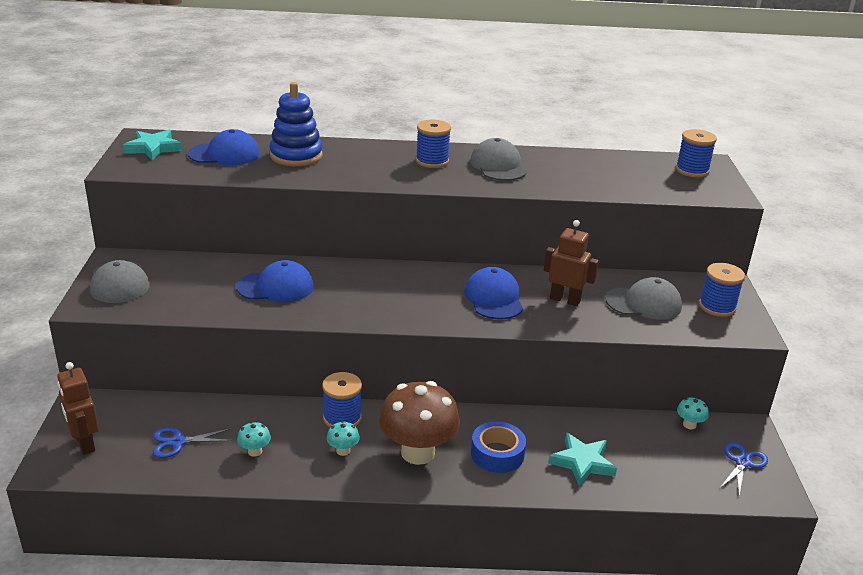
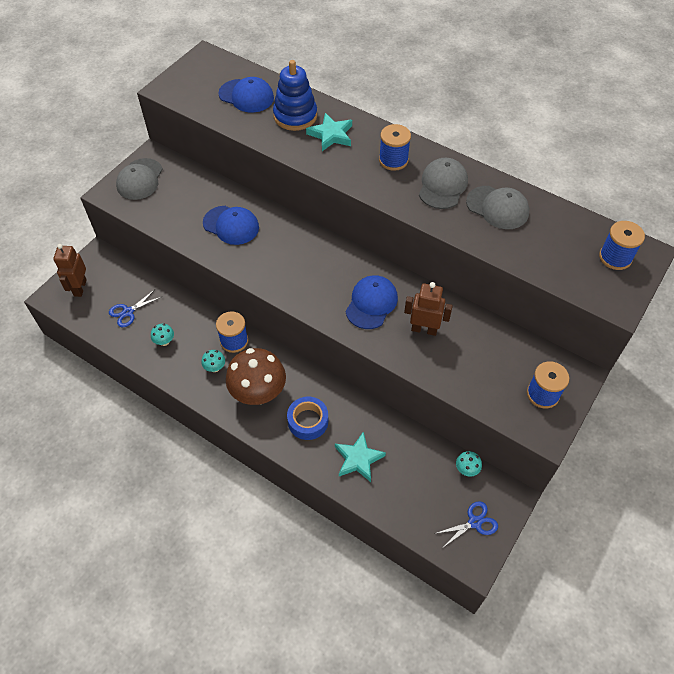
camera: 35 degrees right, 25 degrees up
(153, 148) = (204, 72): turquoise star -> turquoise star (331, 135)
(178, 442) = (128, 312): blue scissors -> blue scissors turned 60 degrees counterclockwise
(565, 300) = (424, 329): brown robot -> brown robot turned 45 degrees counterclockwise
(644, 303) = (484, 362): grey cap -> grey cap (497, 207)

